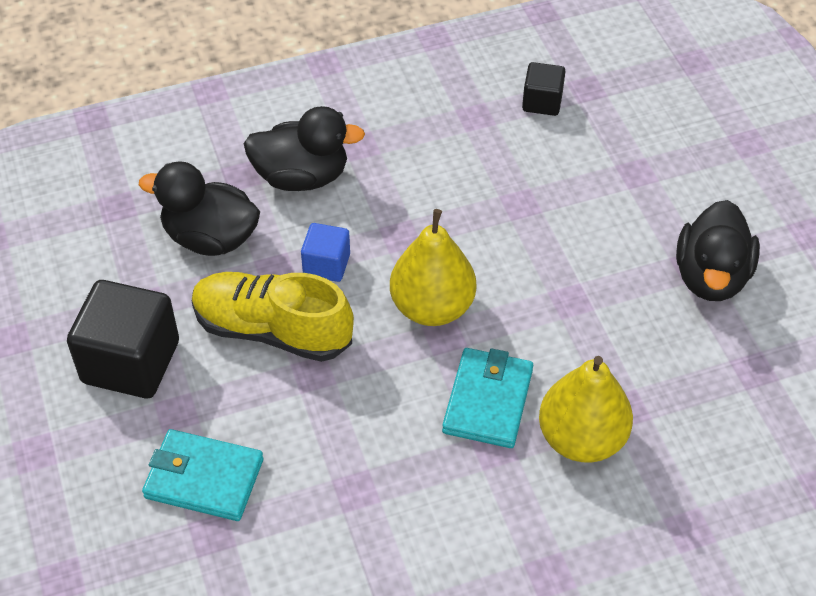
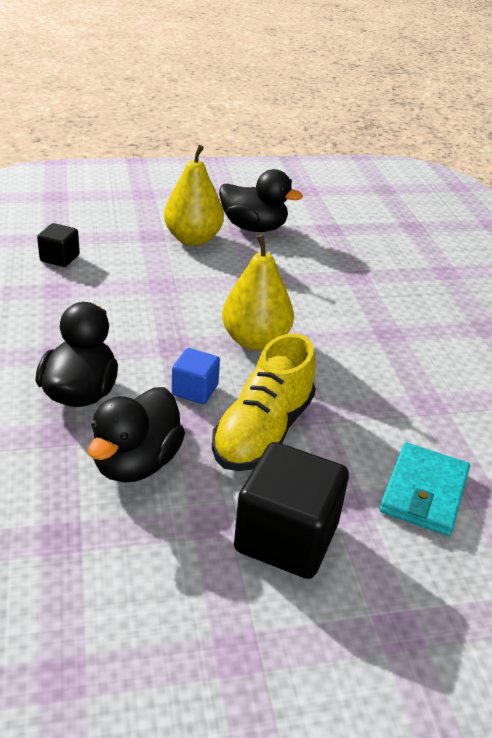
camera: 85 degrees left, 15 degrees down
(487, 401) = (348, 329): turquoise wallet -> none
(581, 438) = (381, 296): yellow pear -> yellow pear (193, 239)

